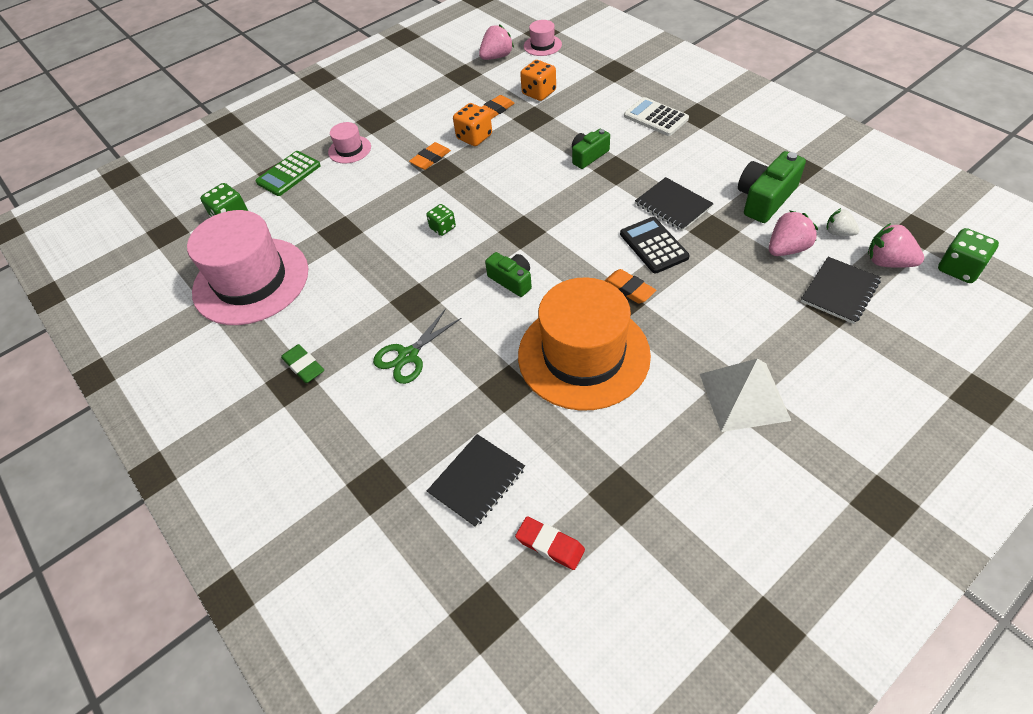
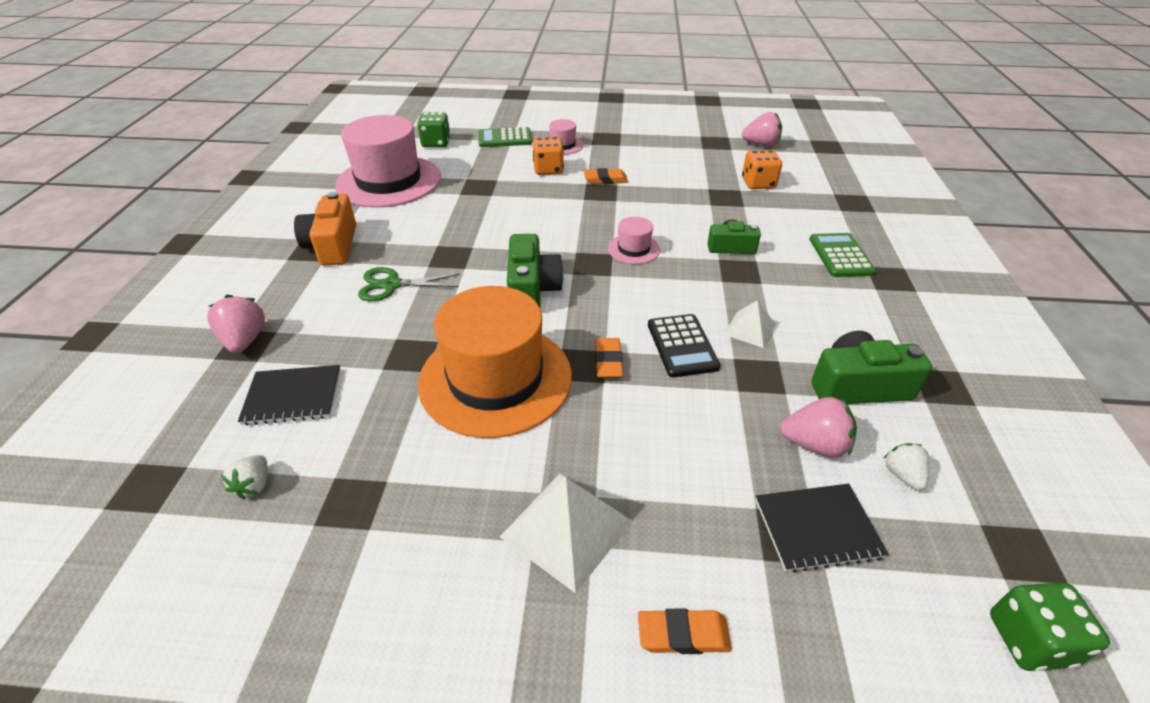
camera: 40 degrees right, 10 degrees down
(304, 366) = (333, 245): green eraser -> orange camera
(442, 228) = (543, 225): green dice -> none
(474, 137) = (659, 184): orange dice -> orange dice (548, 169)
(495, 110) = (703, 176): orange eraser -> orange eraser (683, 634)
(512, 280) = (532, 289): green camera -> green camera, size x1.57
(542, 45) = (813, 155): pink hat -> pink hat (633, 249)
(550, 545) = (254, 485): red eraser -> white strawberry
(653, 245) = (682, 346): black calculator -> black calculator turned 150 degrees clockwise
(655, 117) = (840, 256): white calculator -> green calculator
(673, 205) = (750, 329): black notebook -> white pyramid
(888, 262) = (926, 550): pink strawberry -> pink strawberry (245, 340)

